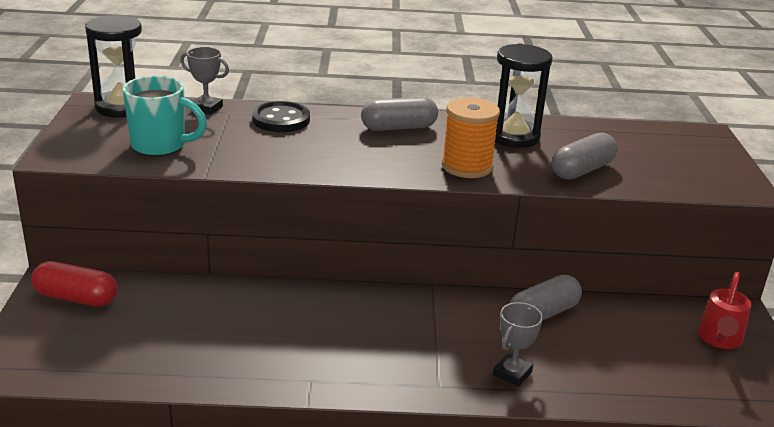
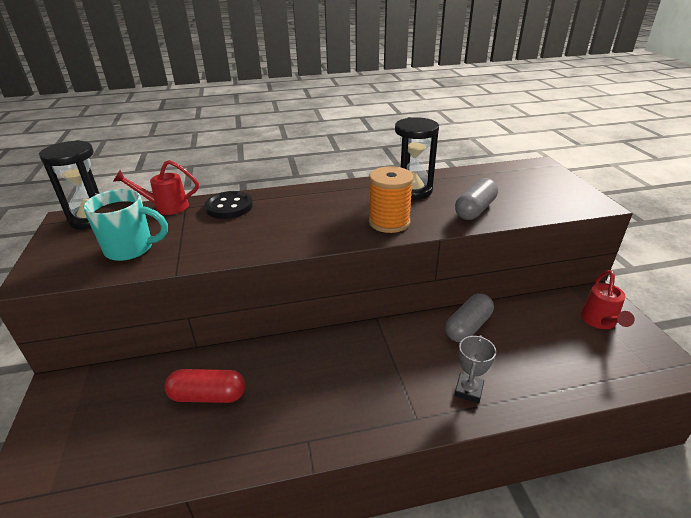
camera: 10 degrees left, 5 degrees up
(76, 298) = (81, 399): red capsule -> red capsule (208, 395)
(206, 108) = (165, 207): grey trophy -> red watering can
(398, 128) = (324, 198): grey capsule -> none

